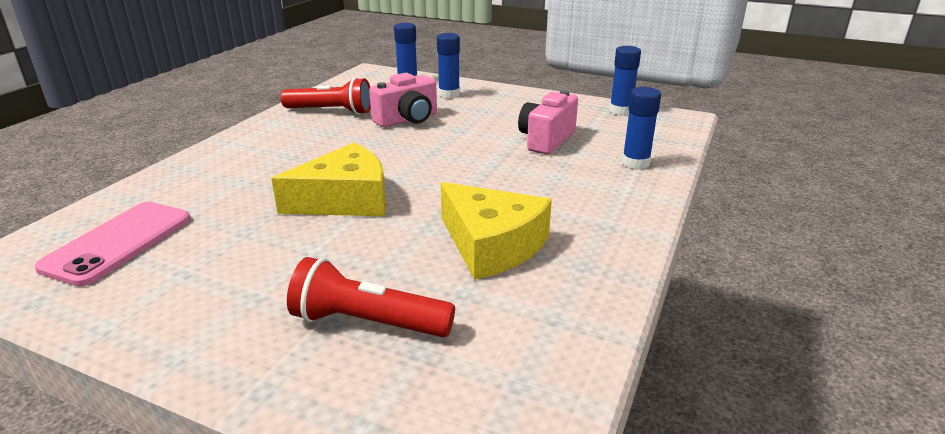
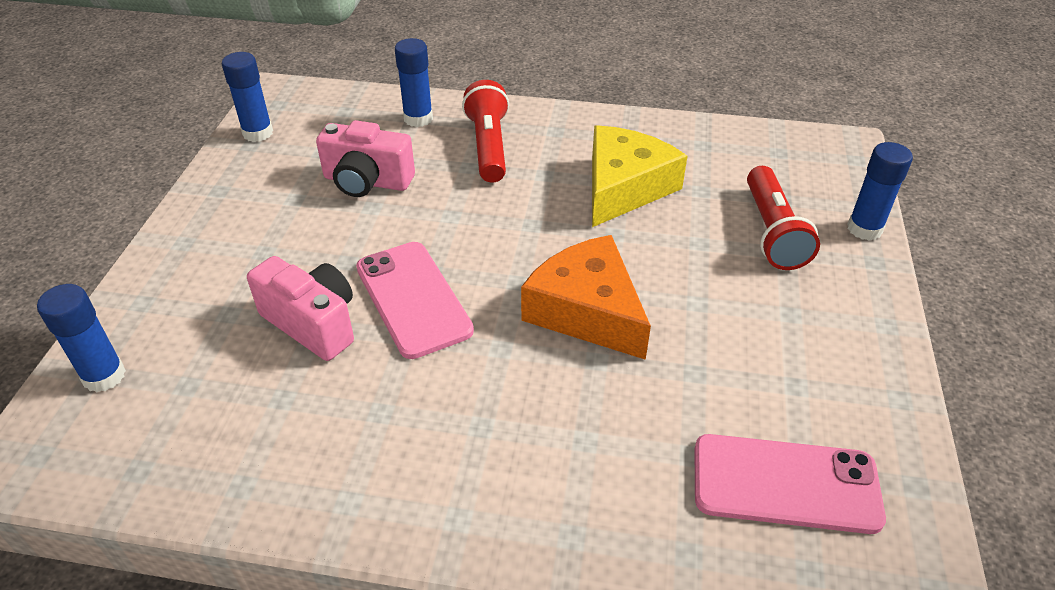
camera: 105 degrees left, 15 degrees up
(331, 111) = (282, 437): red flashlight -> red flashlight (488, 146)
(345, 199) = (587, 311): yellow cheese -> orange cheese
(407, 145) = (413, 299): none -> pink phone
(449, 94) = (188, 302): blue glue stick -> blue glue stick (864, 229)

